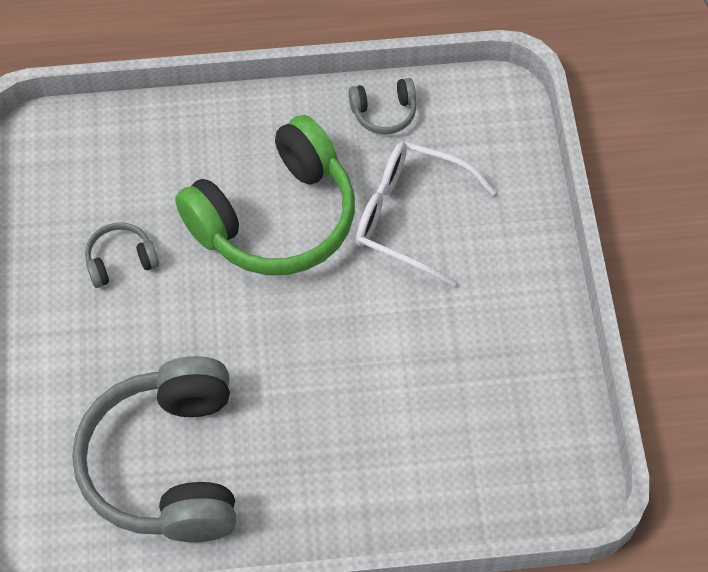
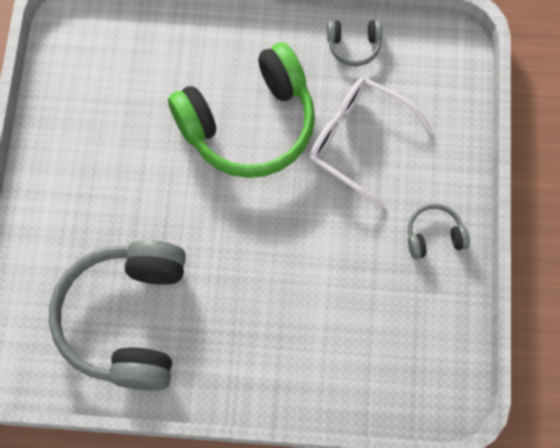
camera: 10 degrees right, 10 degrees up
(120, 260) = (118, 140): grey headphones -> grey headphones (434, 235)

